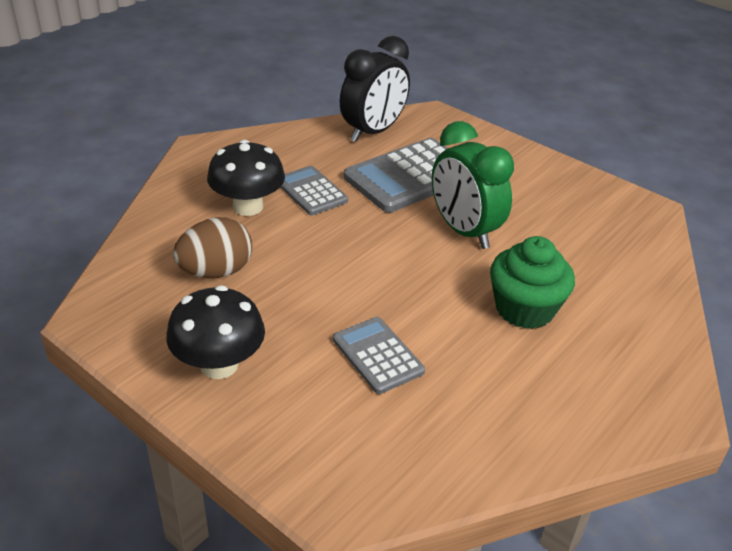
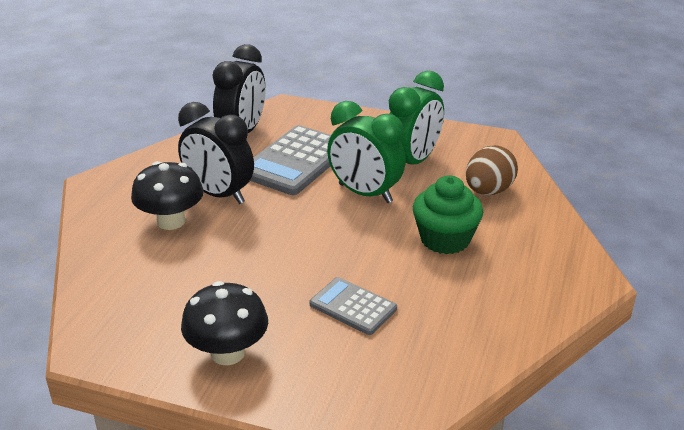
camera: 20 degrees left, 5 degrees down
(216, 272) = (177, 281): brown egg -> brown egg (488, 191)
(311, 191) = (219, 194): grey calculator -> black clock
(538, 210) = (413, 162): none -> green clock

